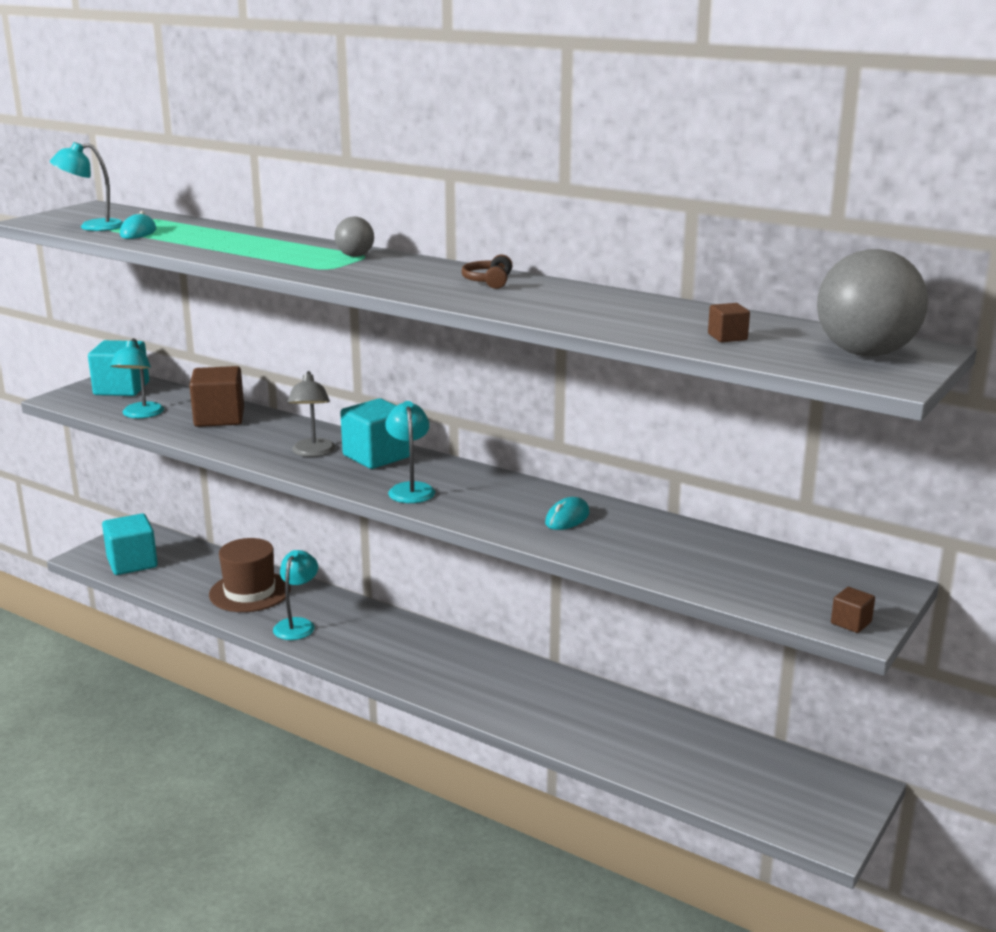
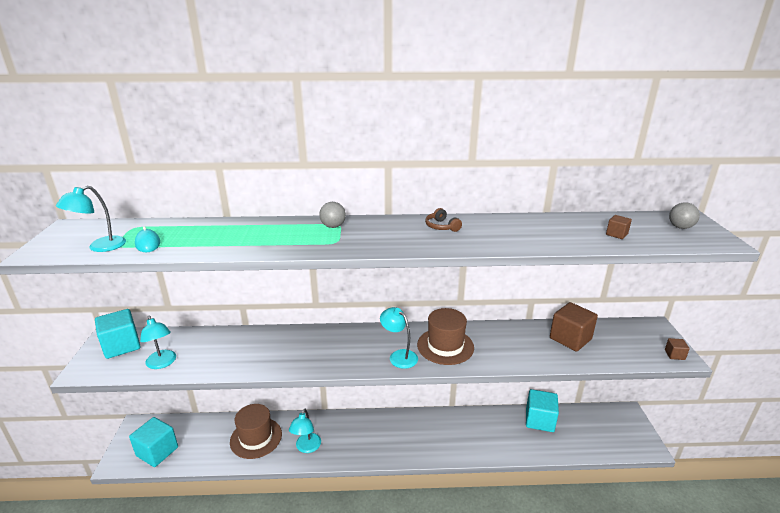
camera: 35 degrees left, 5 degrees up
(219, 418) = (221, 346): brown cube -> brown cube (570, 339)
(297, 625) = (306, 447): turquoise lamp -> turquoise lamp turned 150 degrees counterclockwise
(313, 452) = (313, 351): grey lamp -> none
(376, 456) = (351, 339): turquoise cube -> turquoise cube (539, 420)
(489, 499) = (445, 346): none -> brown hat
(567, 518) = (494, 343): turquoise mouse -> none
(865, 353) = (680, 227): grey ball -> grey ball, size x0.48

